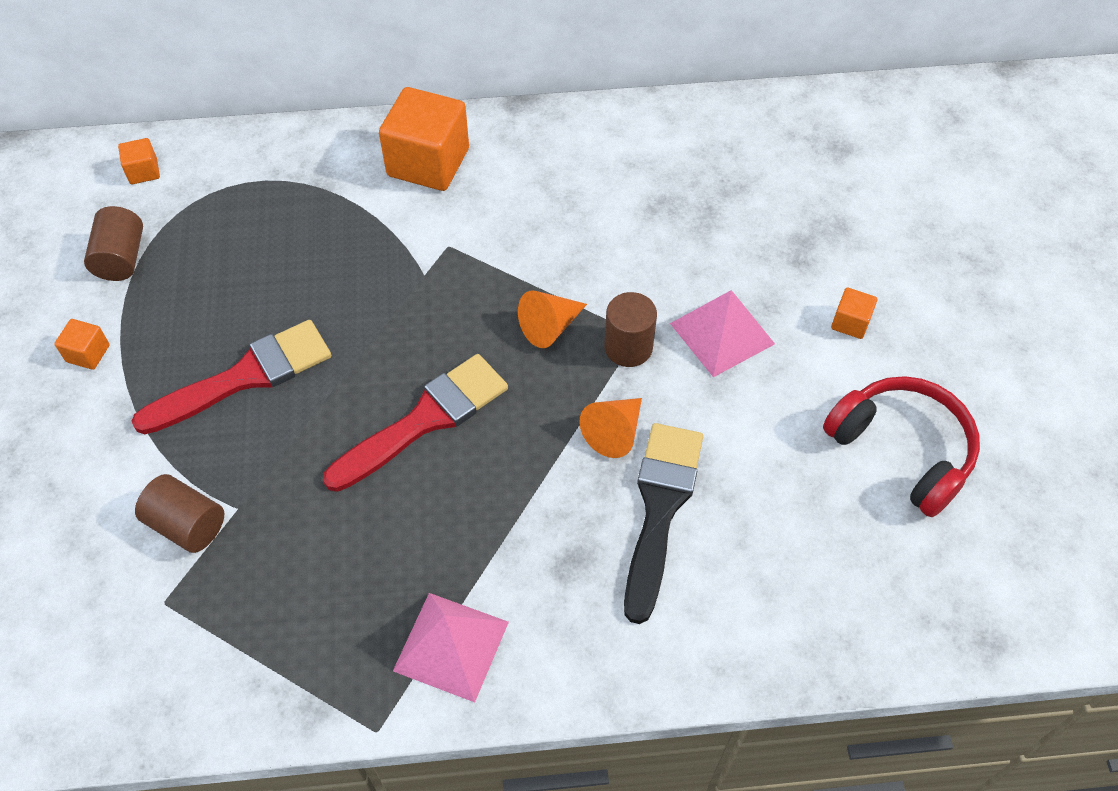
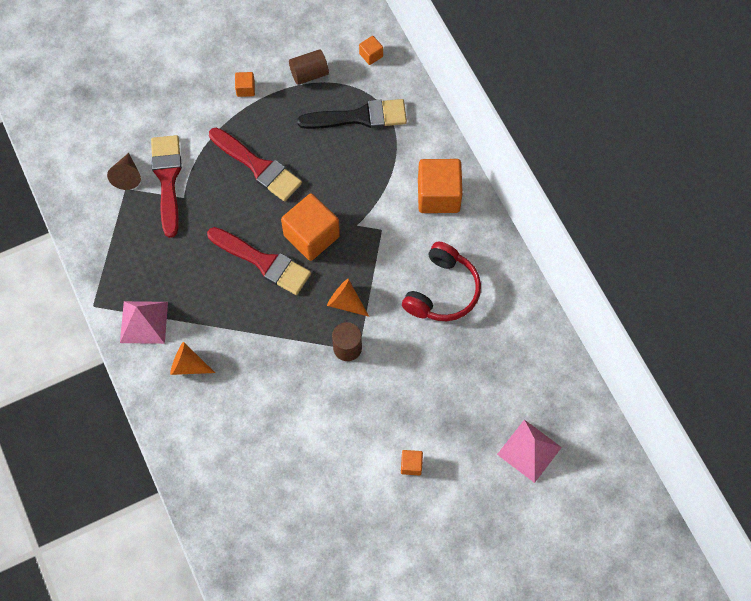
camera: 70 degrees right, 10 degrees up
(138, 592) = (127, 176): none -> brown cone
(187, 524) = (167, 179): brown cylinder -> red brush
(412, 338) = (311, 236): none -> orange cube
(614, 432) = (289, 358): orange cone -> orange cone (188, 365)
(660, 509) = (250, 395): black brush -> black brush (359, 117)
(722, 333) = (376, 395): pink pyramid -> pink pyramid (529, 450)
(902, 449) = (332, 513): red headphones -> red headphones (442, 291)

